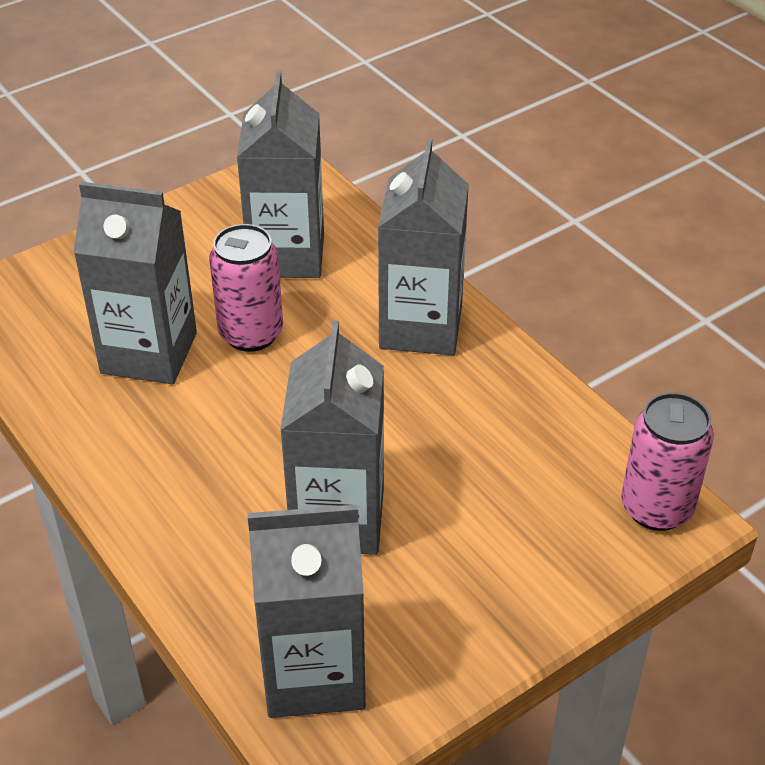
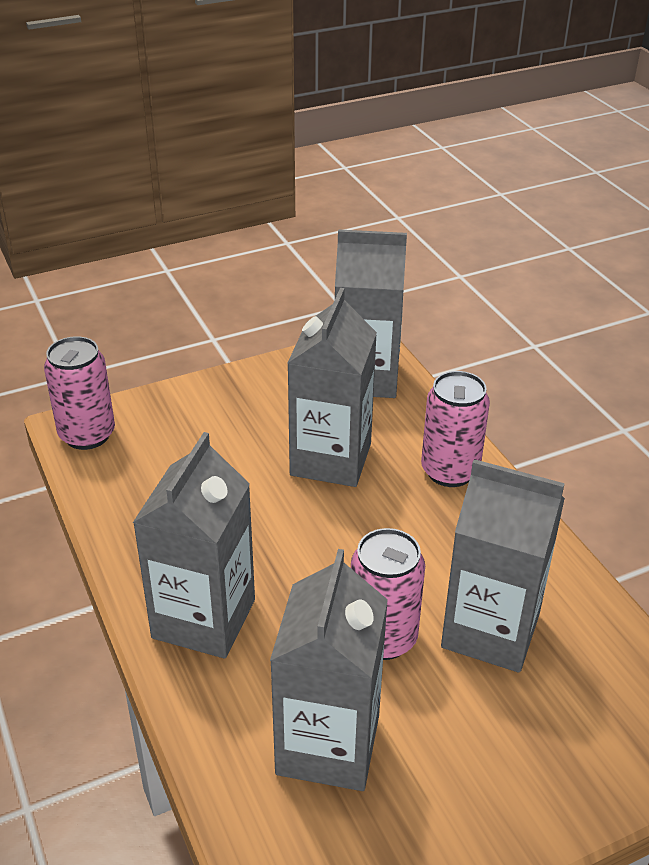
camera: 170 degrees left, 5 degrees down
(186, 524) = (450, 471): none -> pink can

